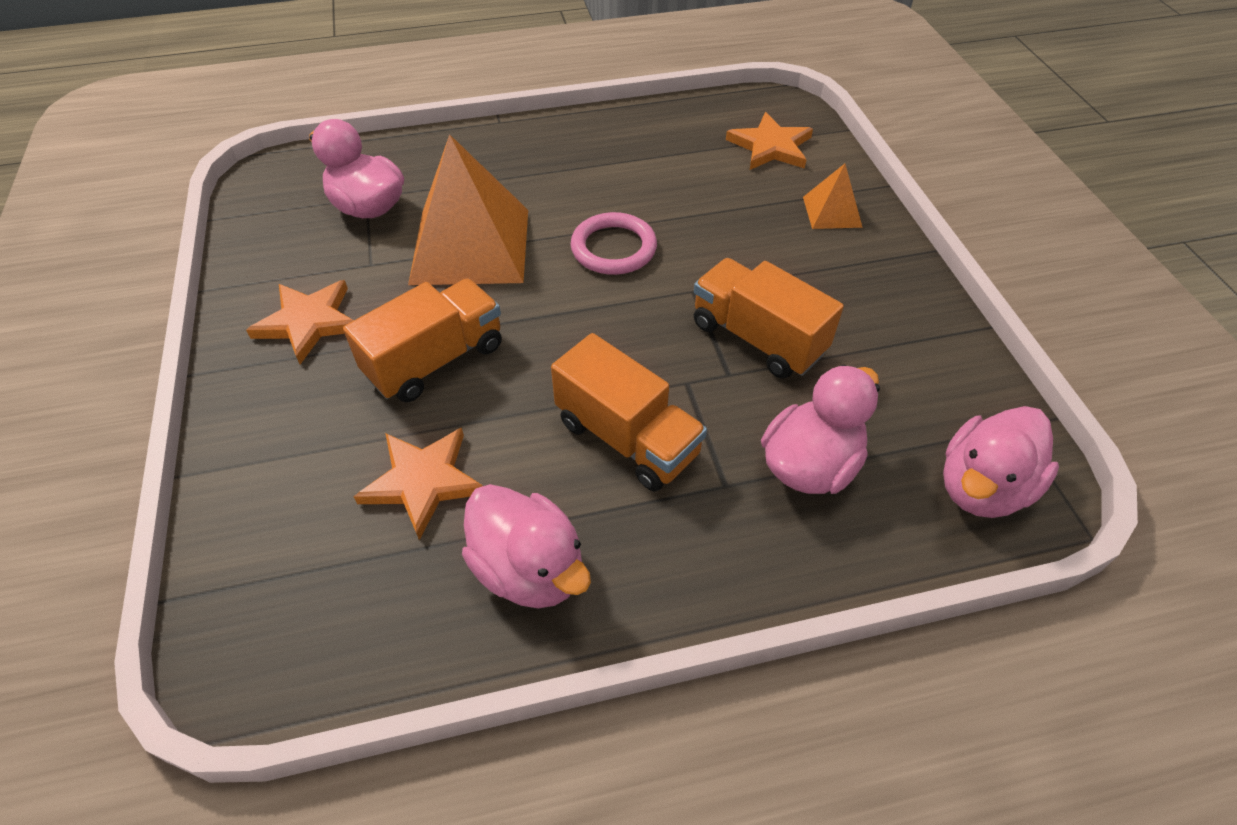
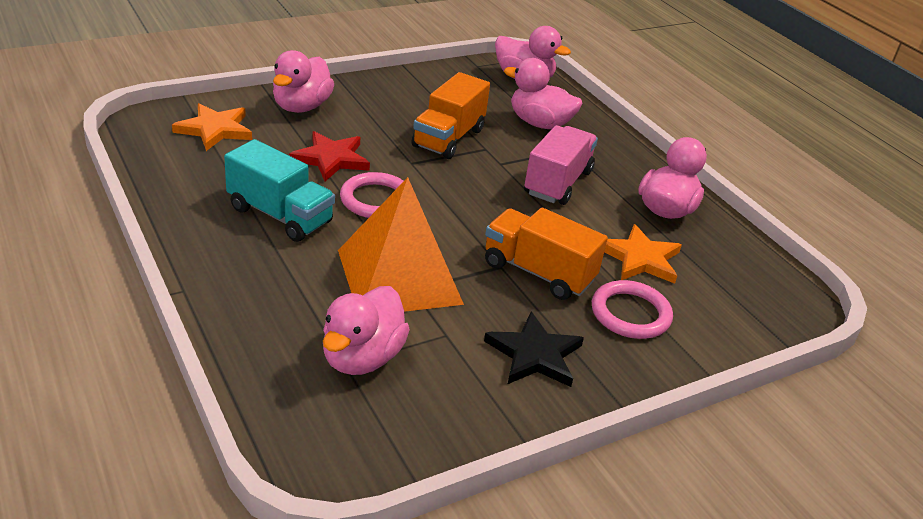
camera: 110 degrees left, 15 degrees down
(308, 322) = (534, 355): orange star -> black star
(325, 429) = (630, 314): none -> pink ring
(597, 178) = (280, 215): none -> turquoise truck
(627, 438) = (557, 183): orange truck -> pink truck
(705, 223) = (331, 159): none -> red star
(832, 212) = (301, 107): orange pyramid -> pink duck

